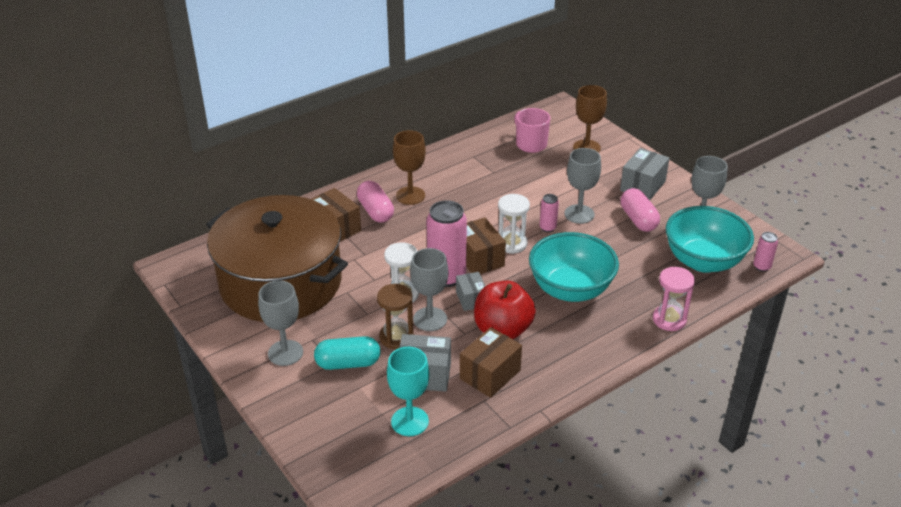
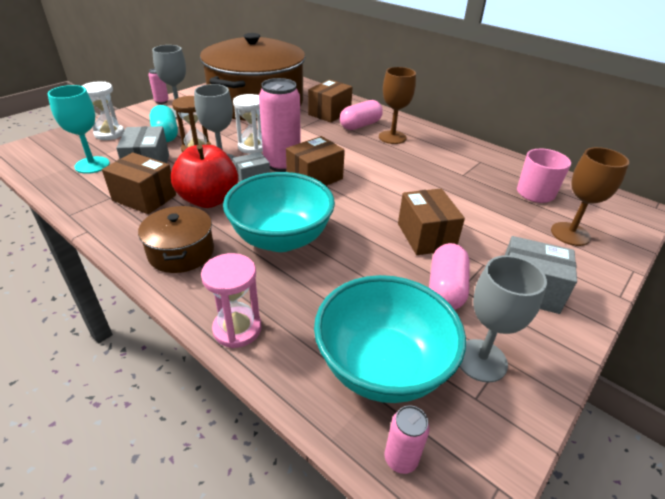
camera: 75 degrees right, 0 degrees up
(511, 244) = (346, 194): white hourglass -> white hourglass (109, 134)
(547, 228) = (386, 215): pink can -> pink can (161, 101)
(579, 214) = (426, 236): grey goblet -> brown box
(580, 347) = (181, 252): none -> brown pot
(638, 219) = (446, 289): pink capsule -> pink capsule turned 45 degrees counterclockwise

